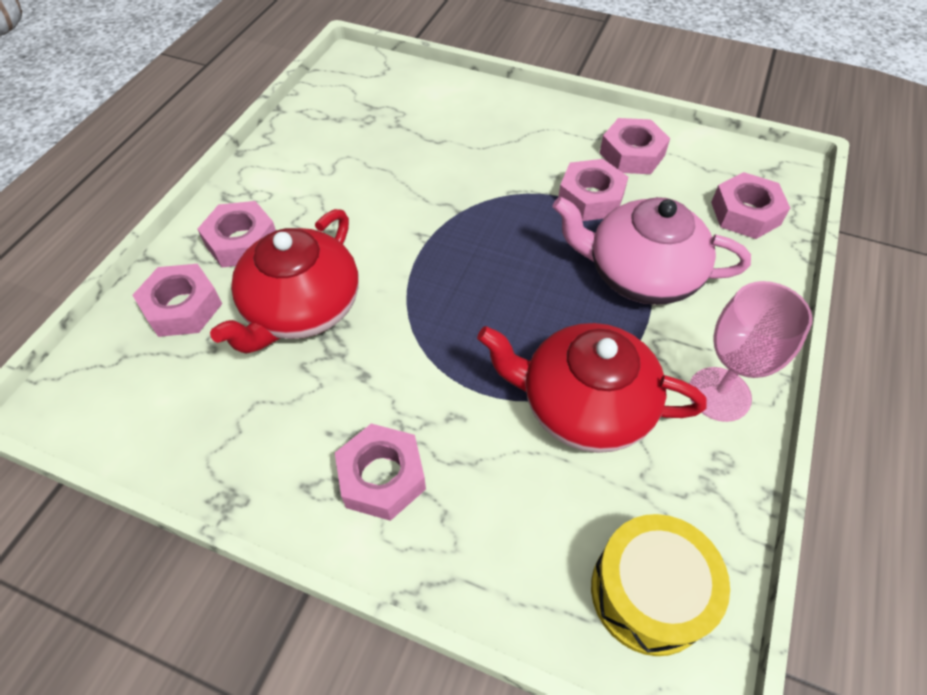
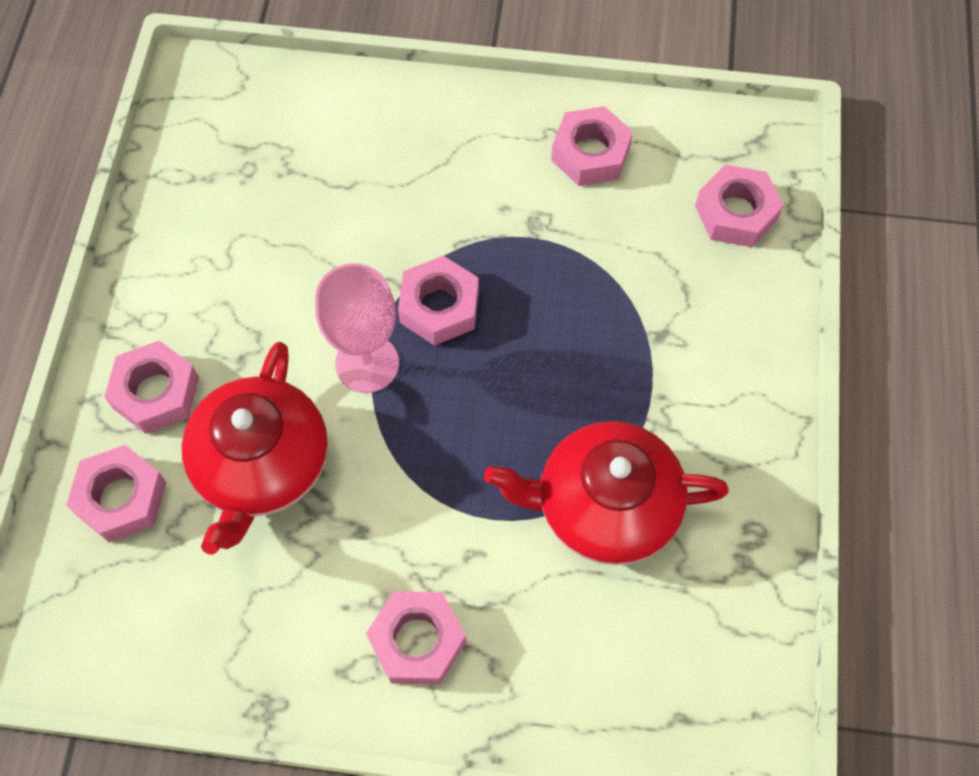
camera: 15 degrees left, 10 degrees up
(591, 198) = (555, 231): pink nut -> pink nut (439, 307)
(640, 274) = (632, 326): pink teapot -> none
(649, 593) = (706, 687): yellow drum -> none
(719, 394) = (740, 457): pink goblet -> pink goblet (367, 363)

